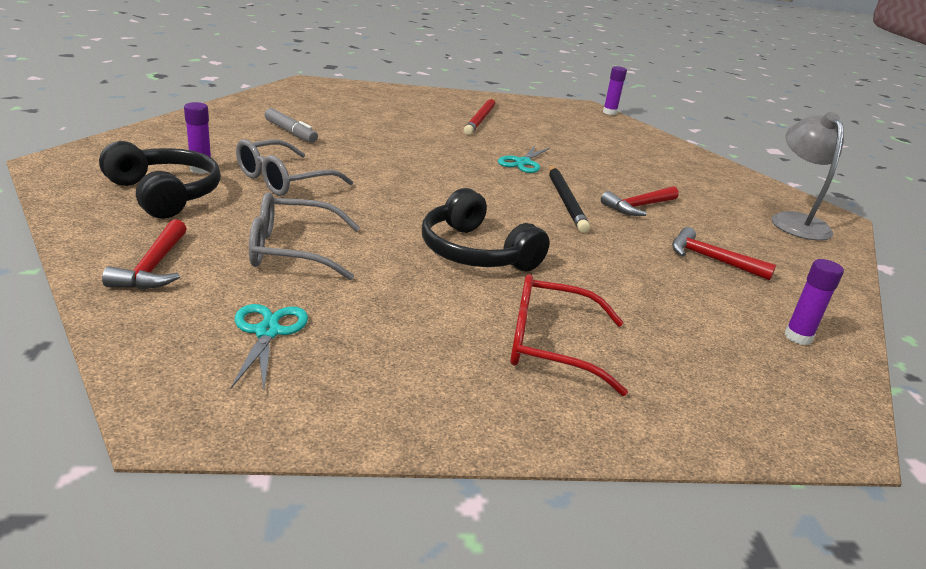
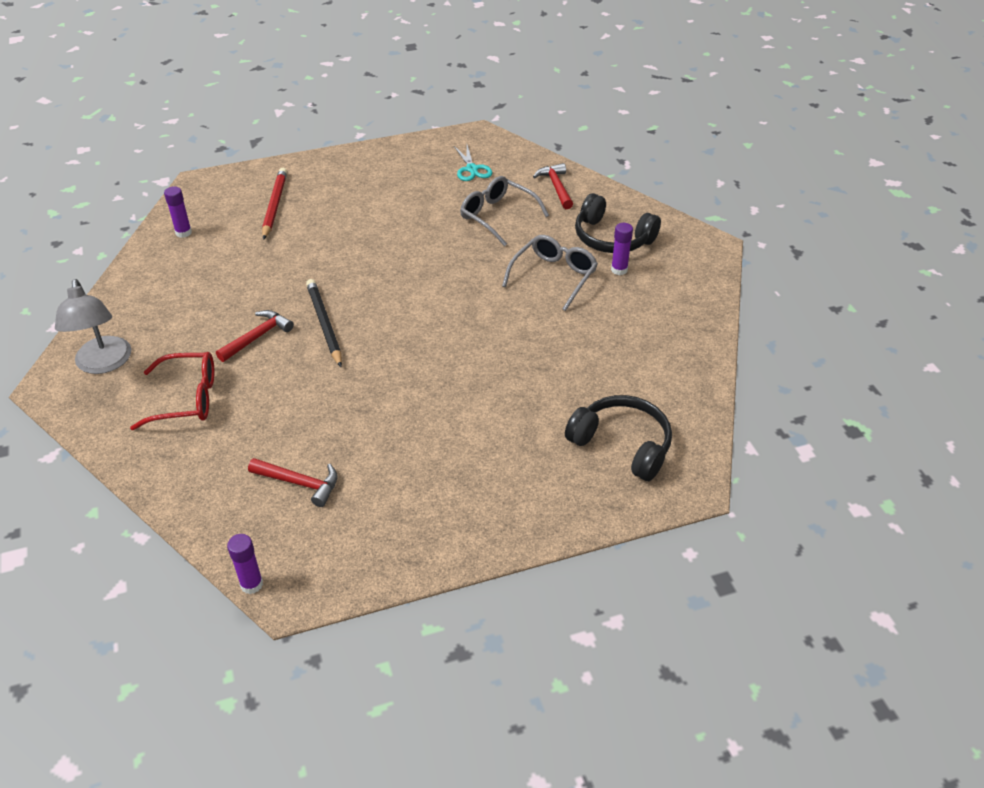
camera: 170 degrees right, 15 degrees up
(290, 132) = (606, 348): grey marker -> none
(292, 250) = (497, 216): grey glasses -> grey glasses turned 120 degrees counterclockwise
(476, 252) = (386, 245): black headphones -> black headphones (622, 445)
(481, 119) = (436, 468): red pencil -> red pencil (274, 205)
(523, 162) = (369, 376): turquoise scissors -> none
(550, 345) = (333, 194): red glasses -> red glasses (187, 399)
(712, 259) = (212, 286): red hammer -> red hammer (299, 483)

